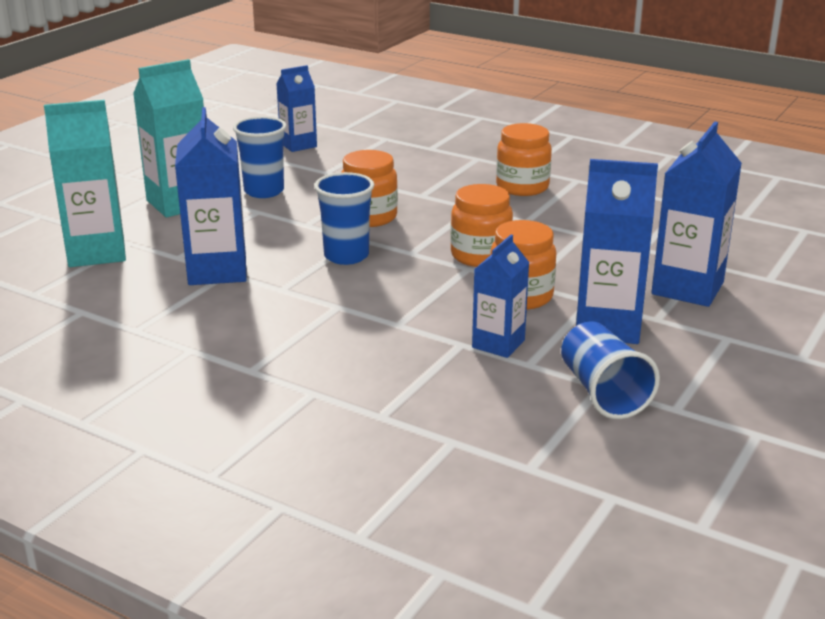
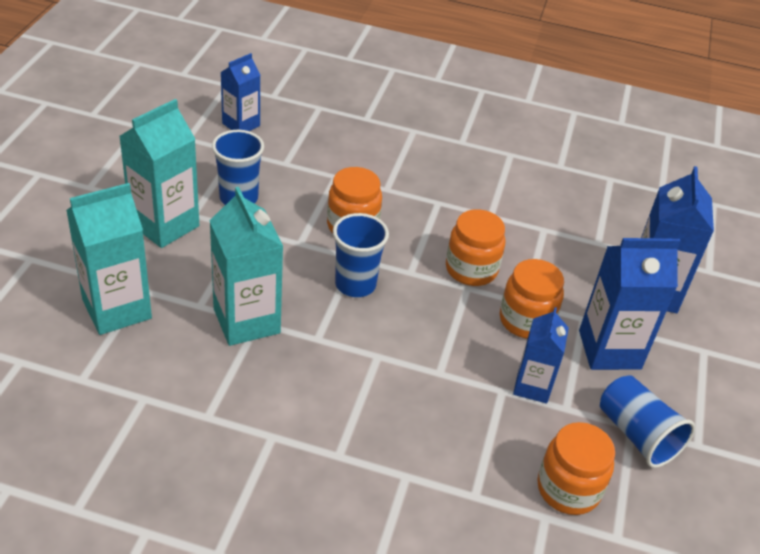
camera: 20 degrees left, 15 degrees up
(217, 271) = (246, 321): blue carton -> turquoise carton
(522, 187) = (469, 169): orange jar -> orange jar (568, 489)

